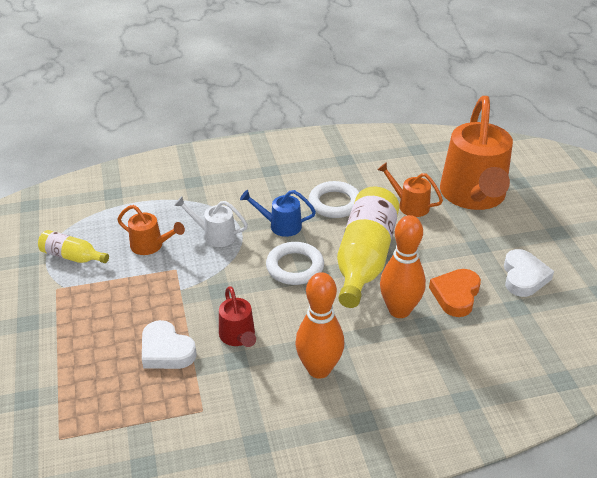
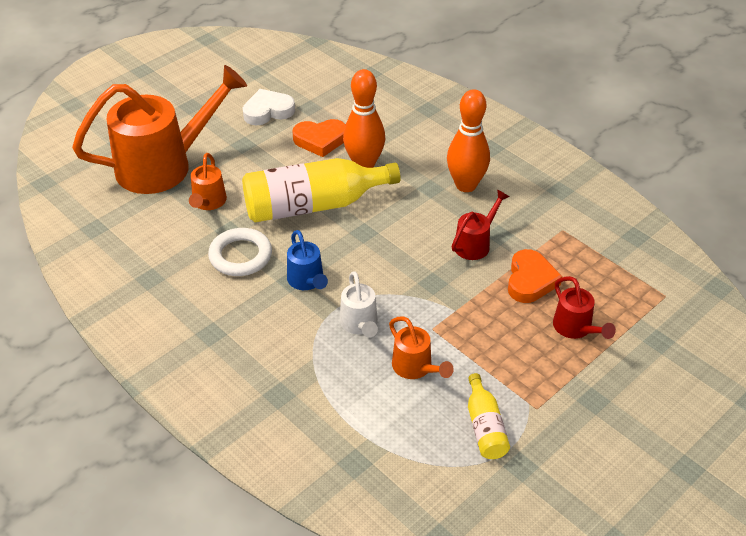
camera: 120 degrees left, 5 degrees up
(93, 351) = (575, 328): none -> red watering can
(151, 246) = (415, 368): orange watering can -> orange watering can turned 150 degrees clockwise
(166, 350) = (530, 280): white heart -> orange heart
(295, 267) = (361, 245): white ring -> none

